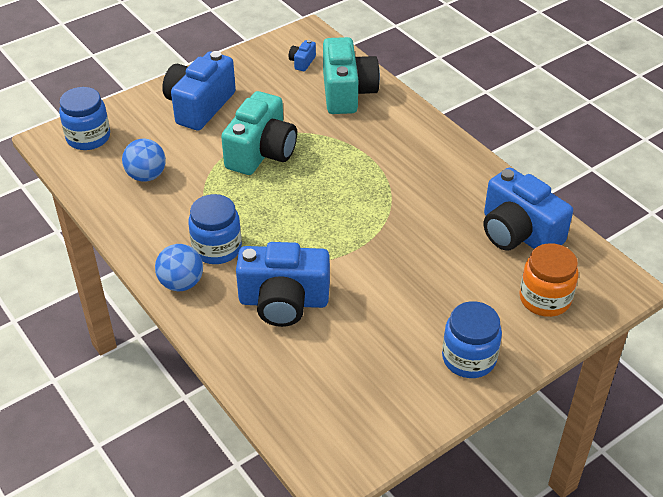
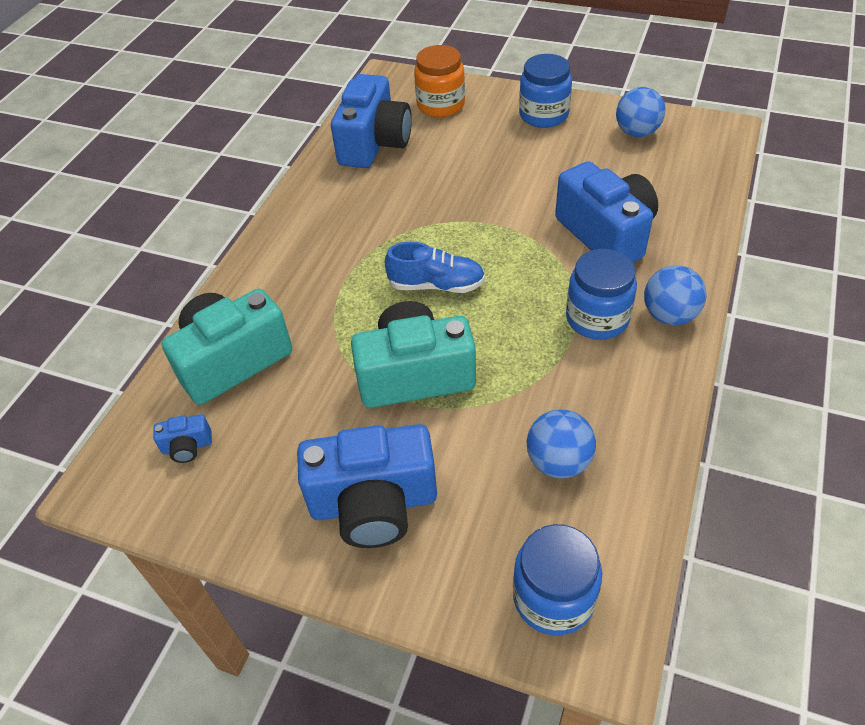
camera: 120 degrees left, 5 degrees up
(323, 193) = (436, 285): none -> blue shoe
(384, 406) = (636, 132): none -> blue ball

